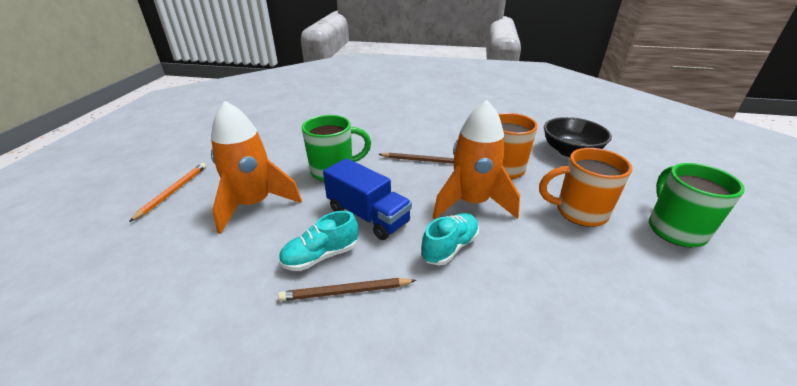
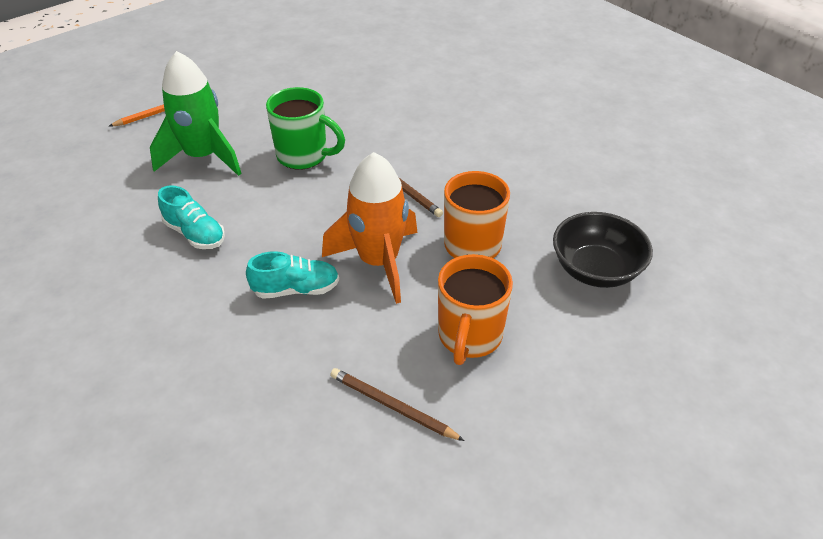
camera: 40 degrees right, 10 degrees up
(254, 204) = (203, 157): orange rocket -> green rocket
(321, 256) = (195, 234): turquoise shoe -> turquoise shoe turned 150 degrees counterclockwise
(346, 292) = (177, 273): brown pencil -> brown pencil (392, 406)
(368, 216) = (272, 220): blue truck -> none
(579, 212) = (469, 337): orange mug -> orange mug turned 120 degrees counterclockwise
(674, 229) = (541, 419): green mug -> none

